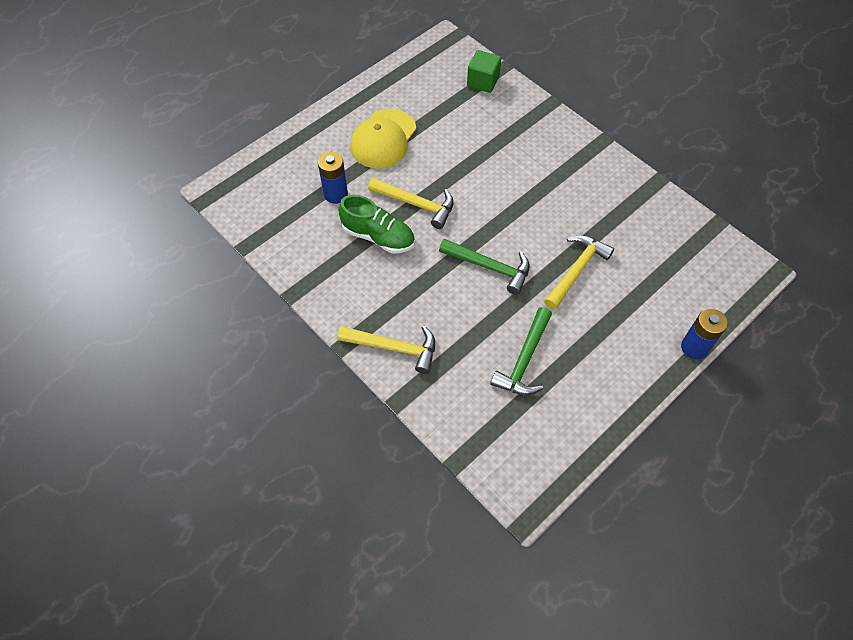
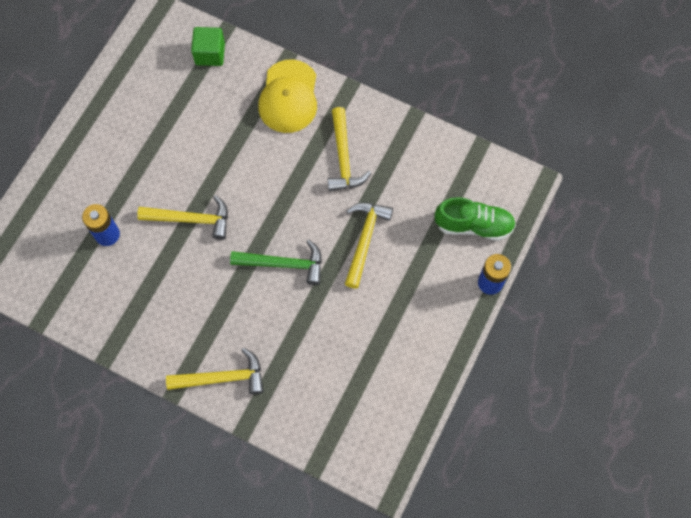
camera: 20 degrees left, 10 degrees up
(378, 236) = (166, 267): green shoe -> green shoe (473, 225)
(383, 139) = (132, 155): yellow cap -> yellow cap (288, 97)
(524, 360) = (344, 348): green hammer -> none
(578, 196) = (343, 158): none -> yellow hammer

